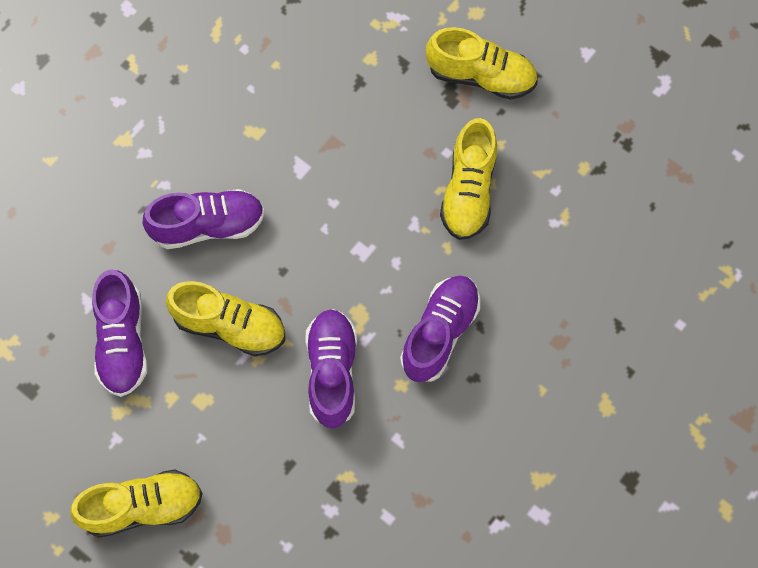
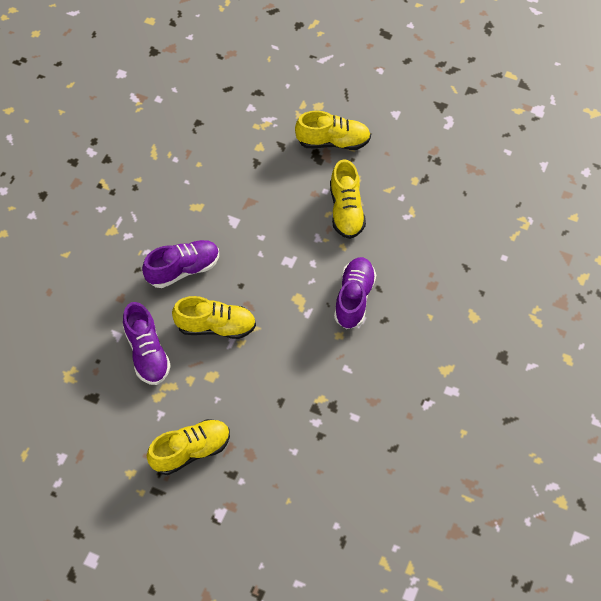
camera: 15 degrees left, 10 degrees down
(332, 372) = (291, 338): purple shoe -> none

